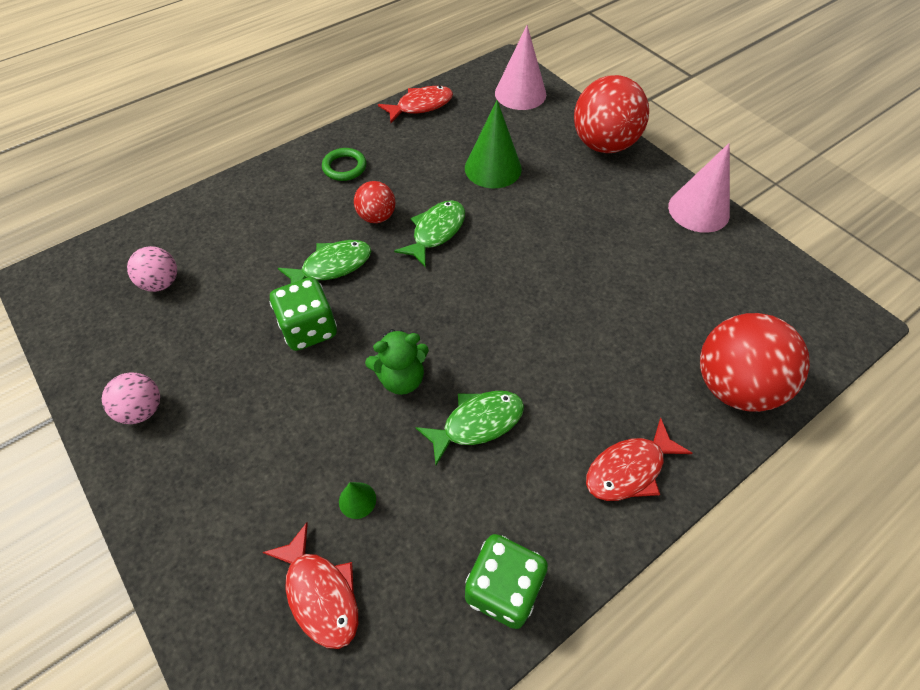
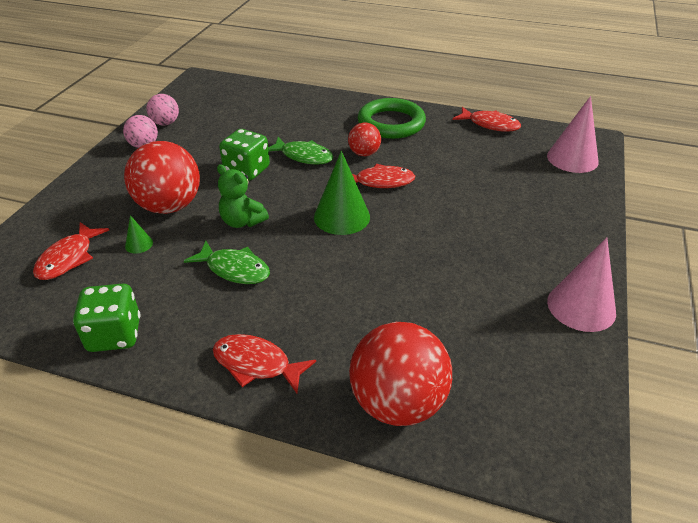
camera: 55 degrees right, 15 degrees down
(161, 283) = (231, 110): pink ball -> pink ball (165, 123)
(344, 167) = (391, 123): green ring -> green ring, size x1.90
(436, 232) = (380, 182): green fish -> red fish
(493, 168) = (474, 179): green cone -> green cone (342, 217)
(603, 145) = (580, 221): red ball -> red ball (169, 206)

